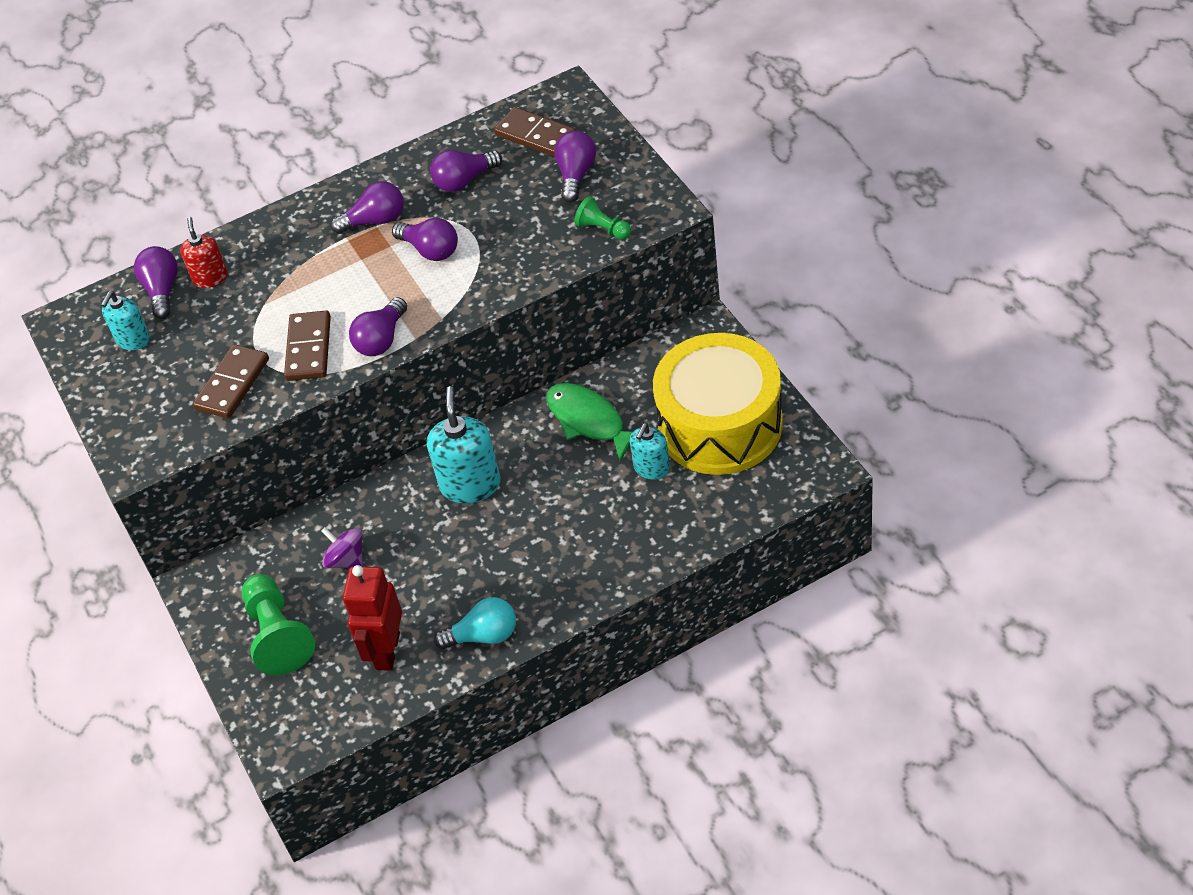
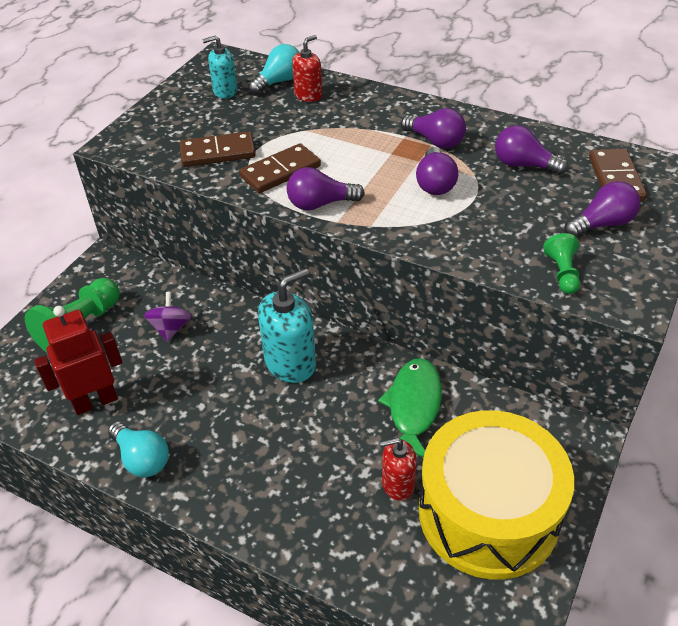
camera: 50 degrees right, 5 degrees down
(162, 290) = (279, 81): purple light bulb -> turquoise light bulb
(651, 468) = (397, 484): turquoise soap dispenser -> red soap dispenser

